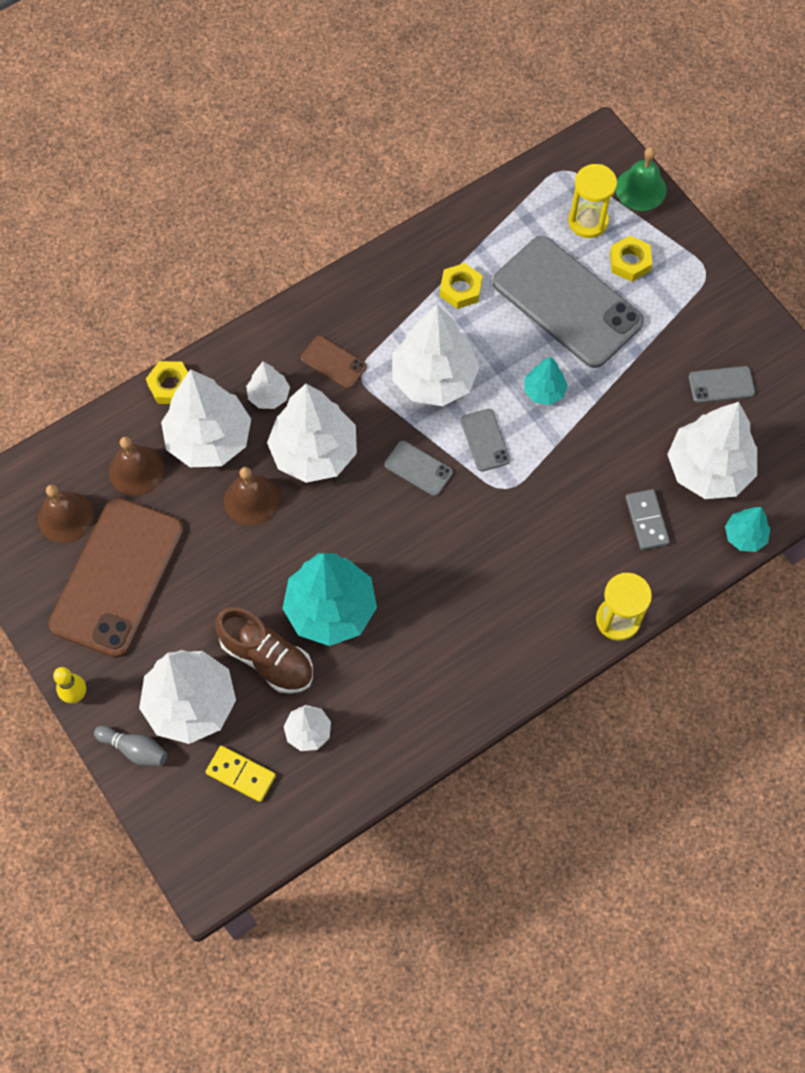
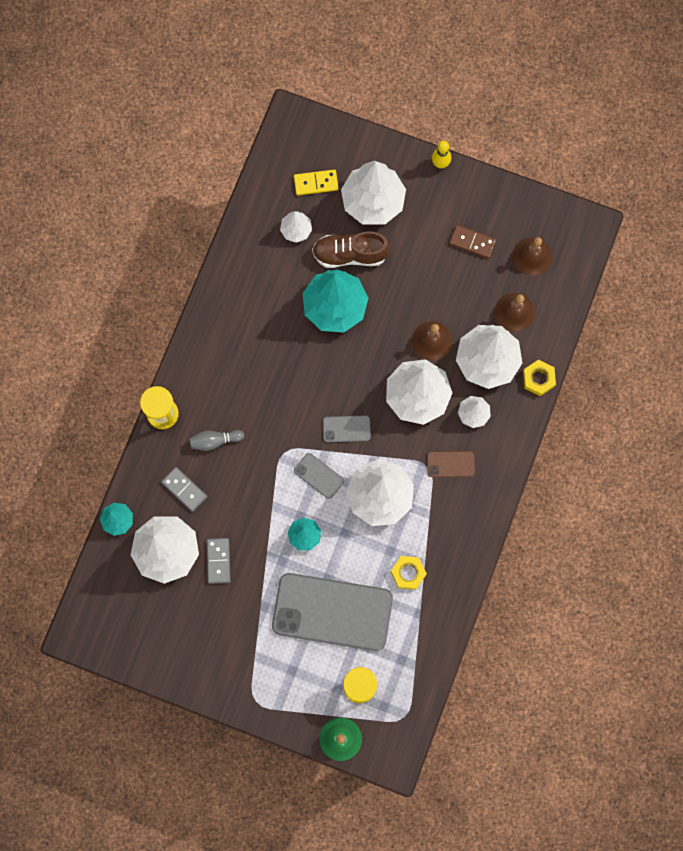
camera: 145 degrees right, 10 degrees up
(117, 577) = (472, 242): brown phone -> brown domino
(134, 749) = (384, 157): grey bowling pin -> grey bowling pin (215, 441)
(629, 262) = (311, 672): yellow nut -> none
(656, 424) = (218, 561): none -> grey domino
(721, 384) = (194, 619): grey phone -> none

